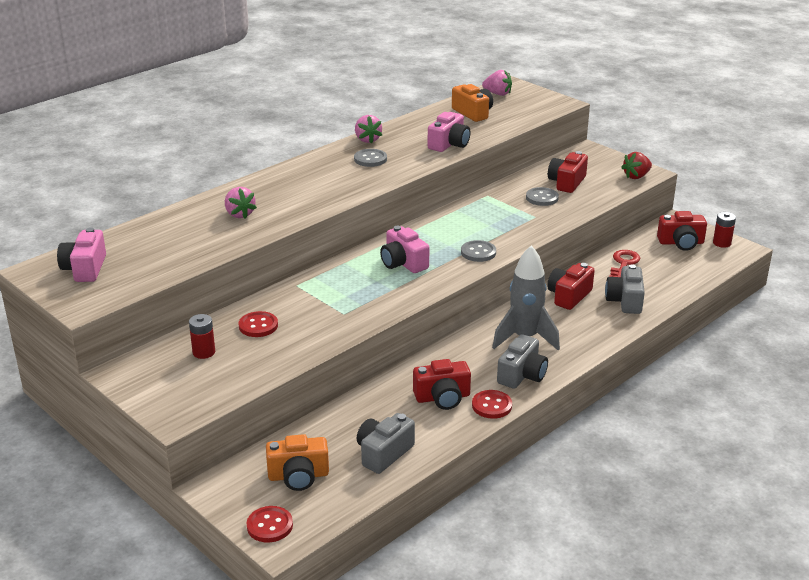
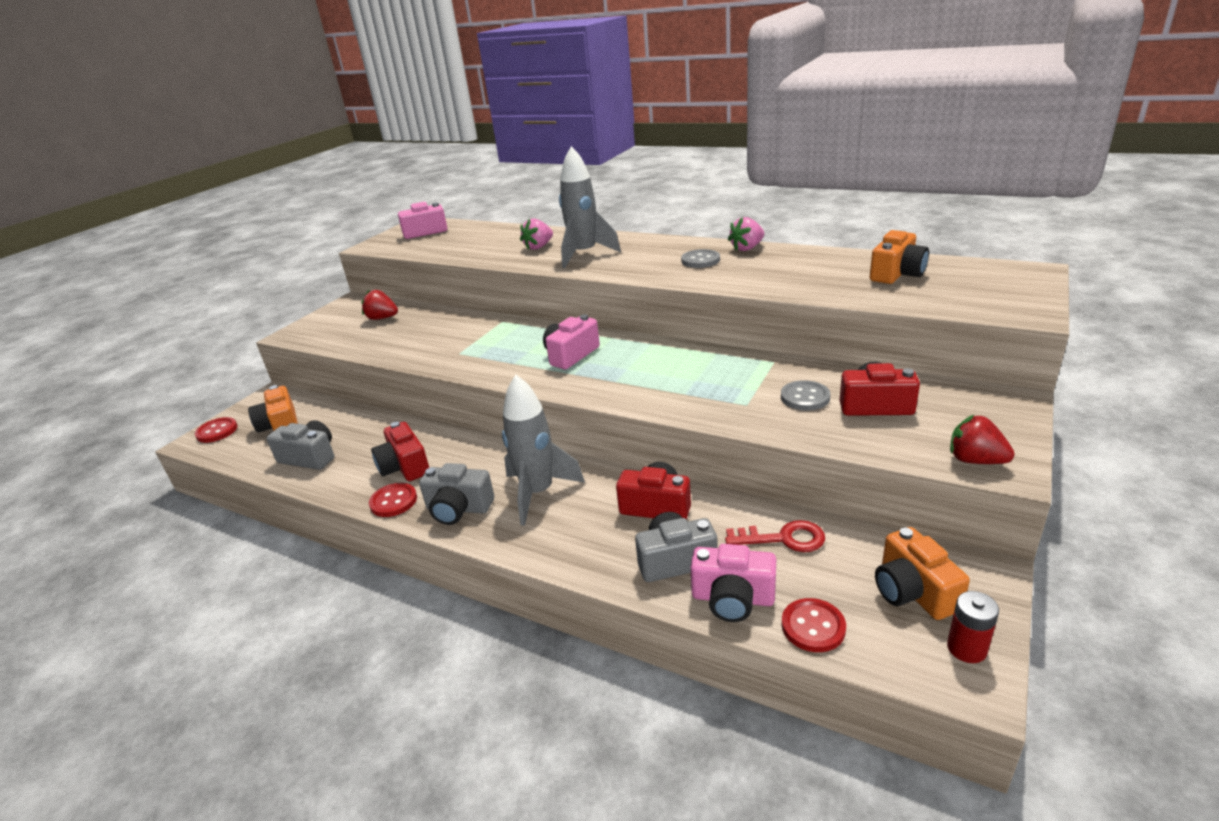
camera: 75 degrees right, 0 degrees up
(204, 352) = (382, 318): red battery -> red strawberry
(258, 326) = (427, 325): red button -> red button (813, 627)
(292, 198) = (584, 254): none -> grey rocket
(449, 144) = (785, 283): pink camera -> pink camera (732, 598)
(478, 252) = (621, 389): grey button -> none
(498, 94) = (985, 272): pink strawberry -> none
(681, 243) = (913, 591): red camera -> orange camera

